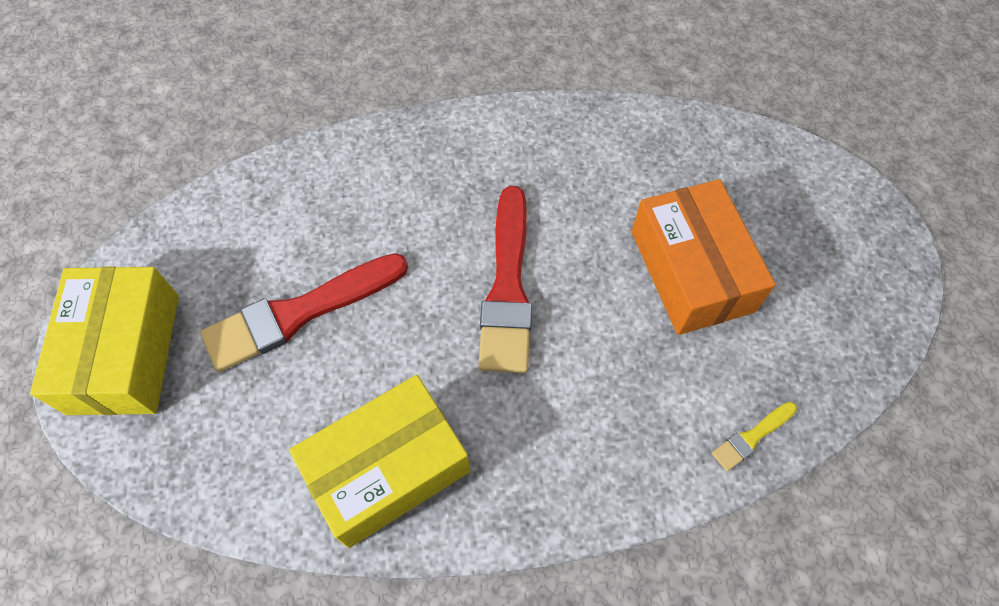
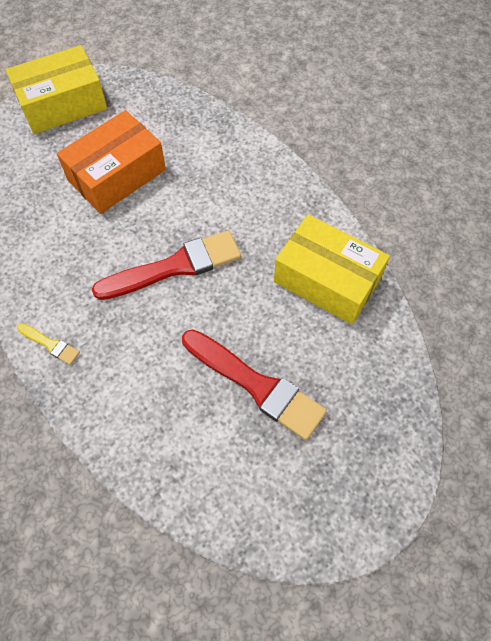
camera: 115 degrees left, 0 degrees up
(124, 353) = (348, 490): yellow box -> yellow box (62, 104)
(751, 437) = (211, 122): yellow brush -> yellow brush (50, 344)

